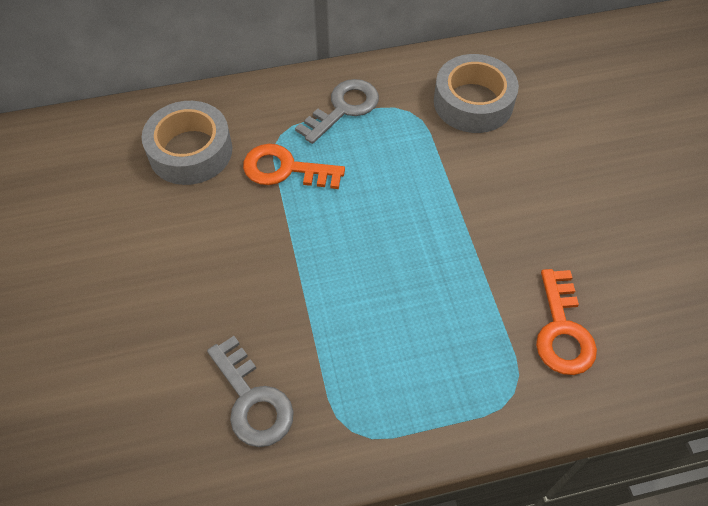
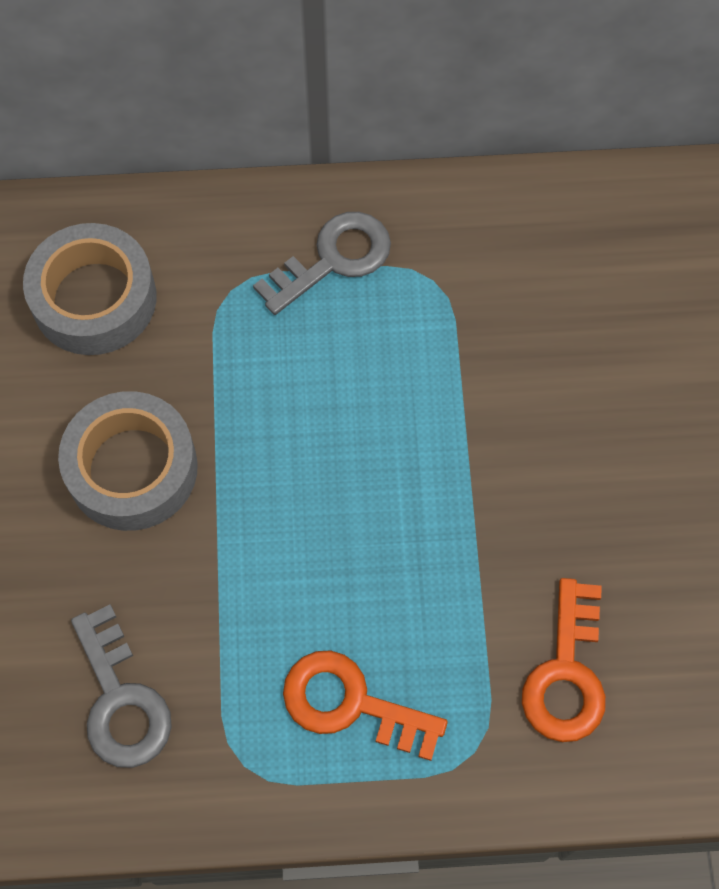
camera: 10 degrees right, 10 degrees up
(285, 169) = (228, 352): orange key -> orange key (351, 704)
(473, 102) = (534, 279): grey tape -> grey tape (132, 468)

